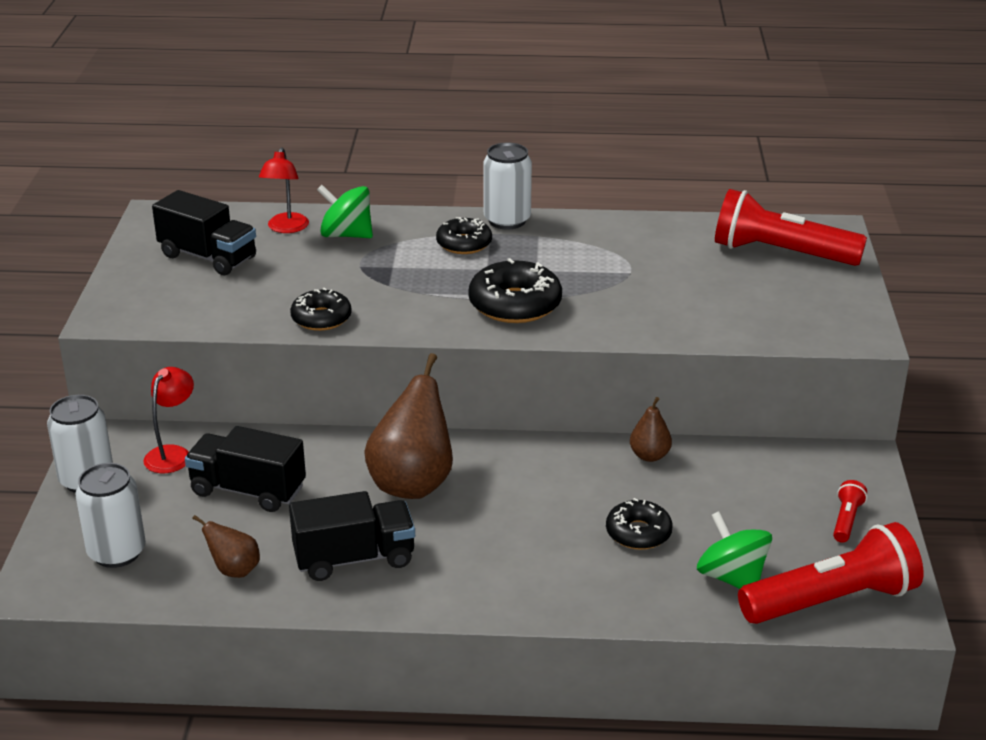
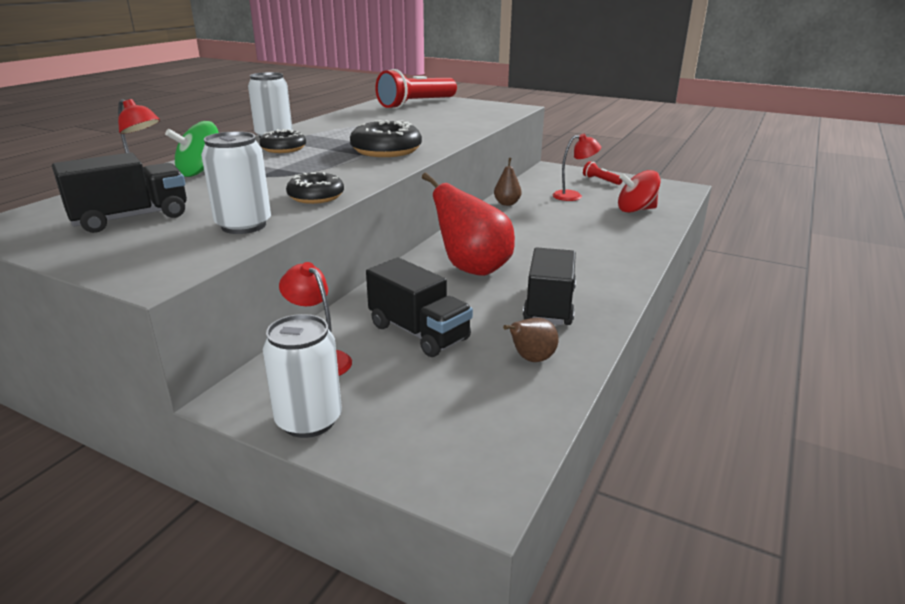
camera: 65 degrees left, 5 degrees down
(117, 552) = (457, 421): white can -> white can (244, 225)
(248, 490) = (419, 332): black truck -> black truck turned 90 degrees counterclockwise
(412, 483) = (472, 269): brown pear -> red pear
(638, 533) = (580, 220): black donut -> none
(731, 577) = (636, 210): green spinning top -> red spinning top
(740, 507) = (573, 196): none -> red lamp
(831, 601) = (666, 196): red flashlight -> none

